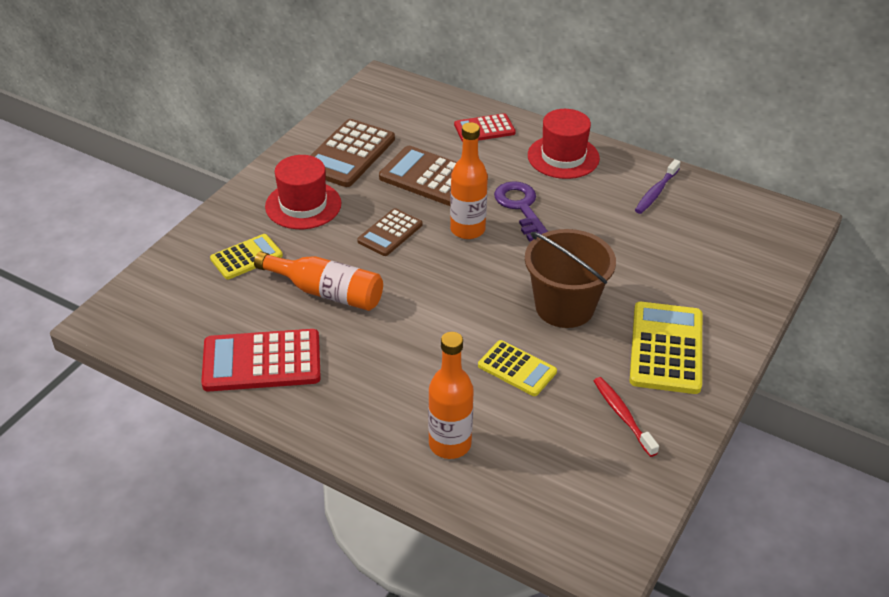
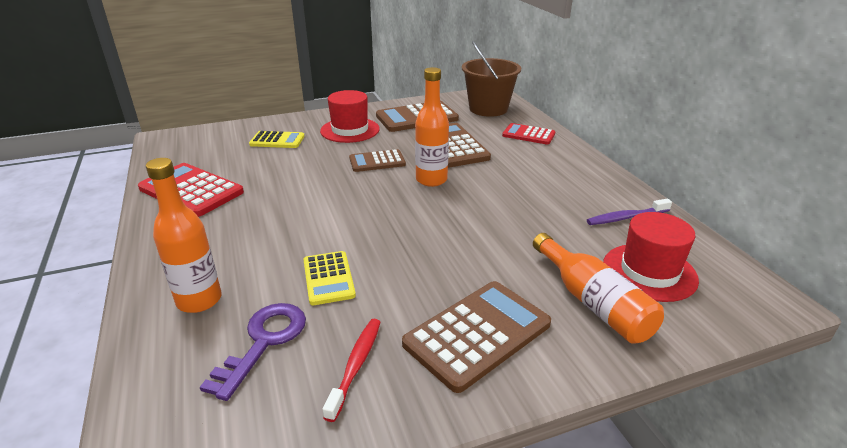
camera: 40 degrees right, 10 degrees down
(326, 292) = (287, 174): orange bottle -> orange bottle (593, 302)
(521, 207) = (491, 183): purple key -> purple key (264, 342)
(563, 157) = (569, 168): red hat -> red hat (649, 272)
(564, 307) = (431, 257): brown bucket -> brown bucket (488, 109)
(666, 348) = (477, 334): yellow calculator -> brown calculator

